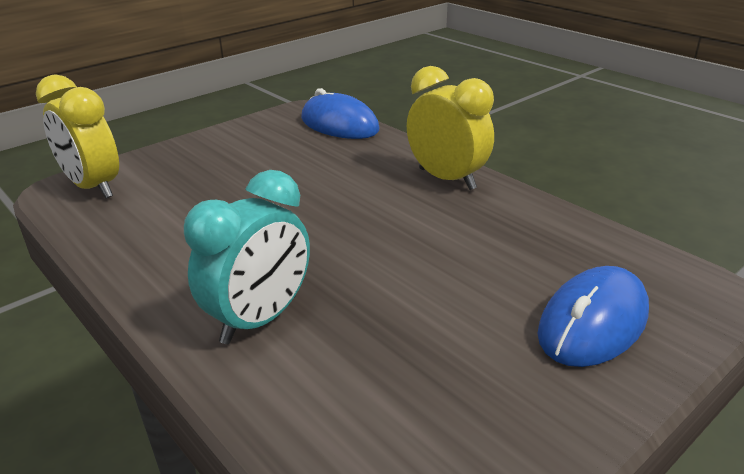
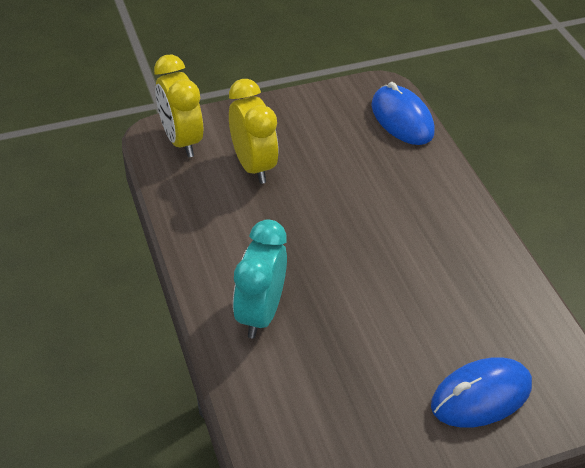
camera: 20 degrees right, 15 degrees up
(260, 319) = (260, 313): turquoise clock -> turquoise clock turned 135 degrees clockwise
(447, 179) = (459, 219): yellow clock -> yellow clock (253, 166)

